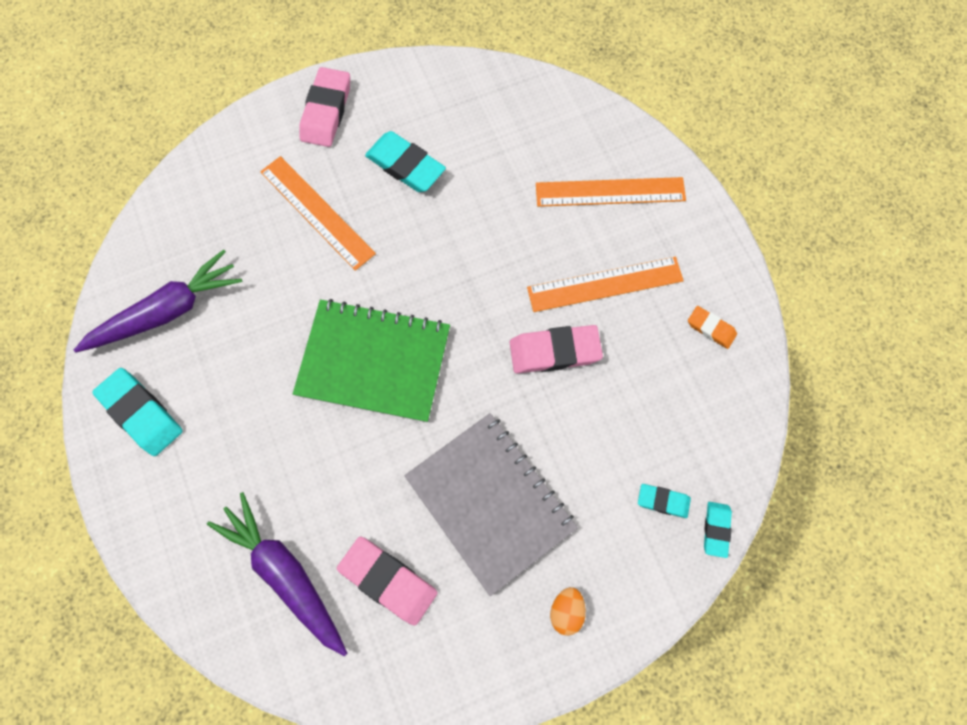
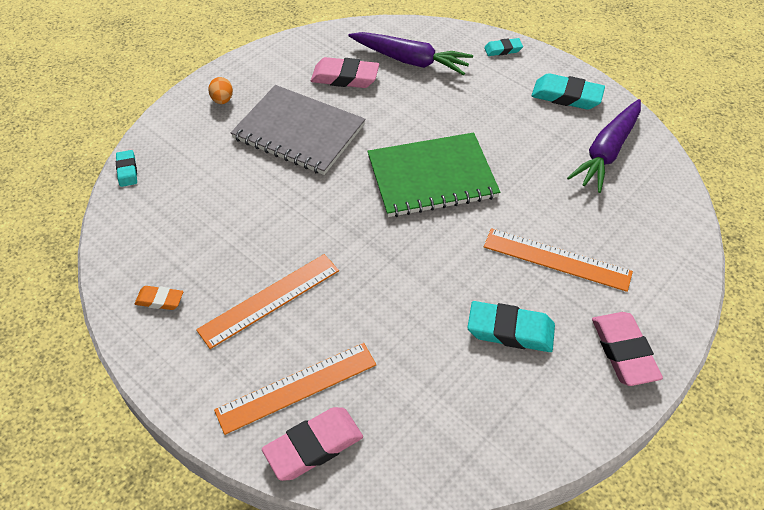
camera: 155 degrees right, 20 degrees down
(554, 351) = (293, 233): pink eraser -> pink eraser (313, 446)
(663, 501) = (172, 173): turquoise eraser -> turquoise eraser (503, 49)

